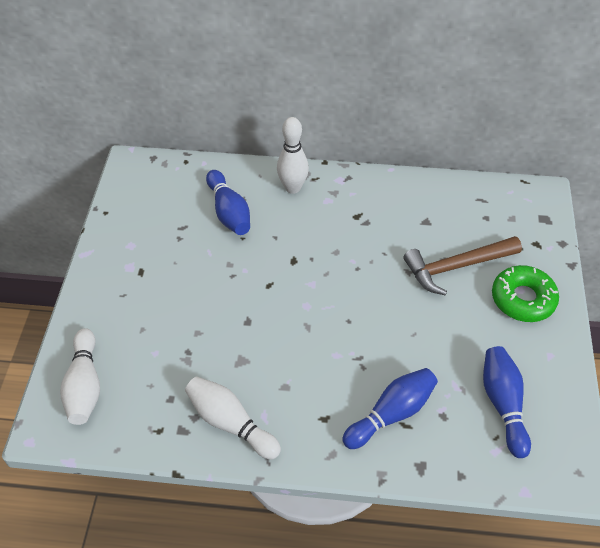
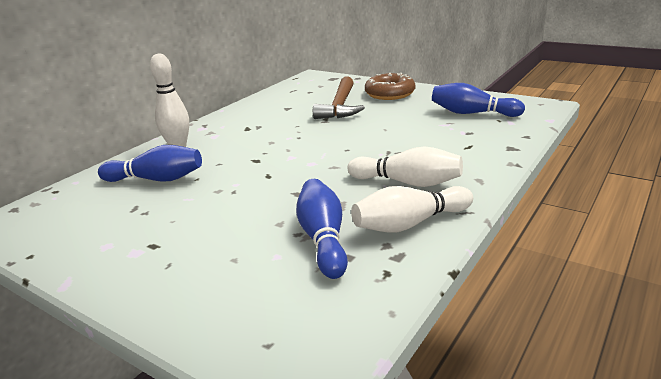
camera: 60 degrees left, 25 degrees down
(85, 385) = (270, 323): white bowling pin -> white bowling pin (408, 182)
(391, 414) = (454, 149): blue bowling pin -> blue bowling pin (323, 239)
(523, 299) = (390, 94): green donut -> brown donut

